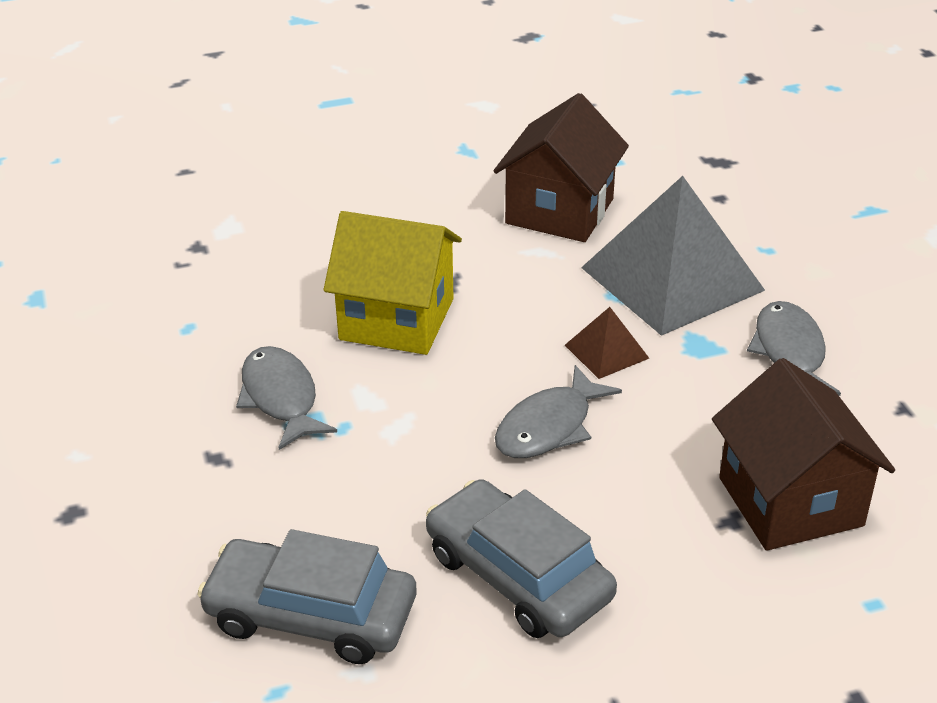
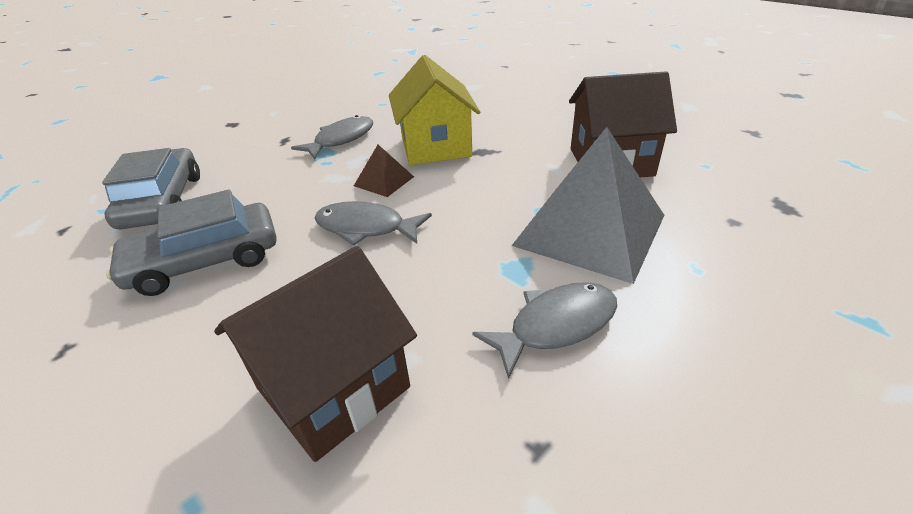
camera: 65 degrees right, 0 degrees up
(518, 575) = (205, 261): grey car -> grey car turned 135 degrees counterclockwise
(606, 351) = (469, 226): brown pyramid -> brown pyramid (384, 181)

